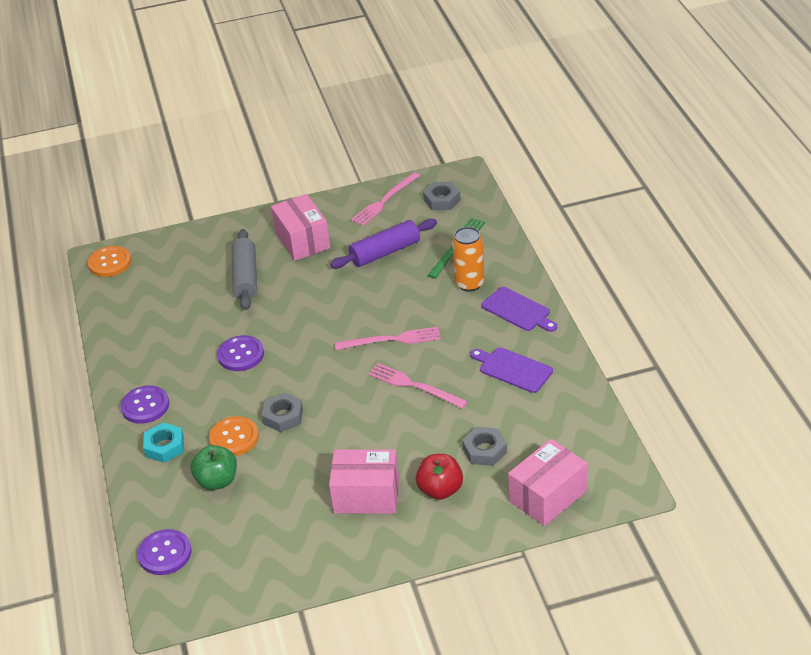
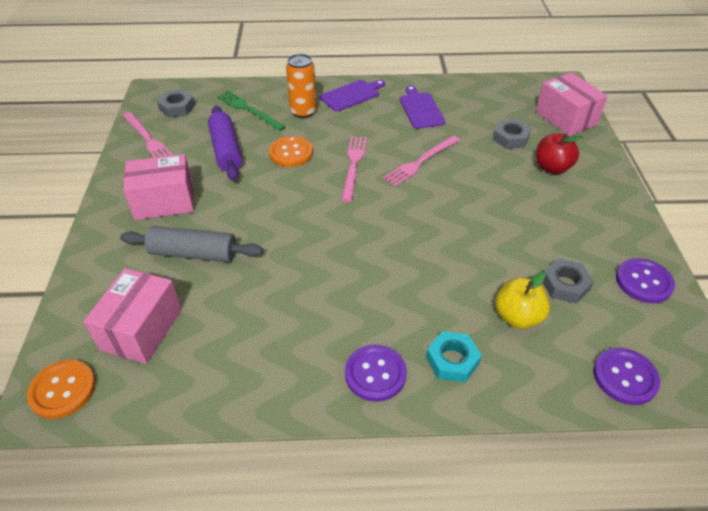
camera: 80 degrees left, 5 degrees up
(217, 481) = (517, 317): green apple -> yellow apple
(234, 438) = (454, 295): orange button -> orange button (291, 153)
(241, 355) = (323, 273): purple button -> purple button (643, 282)
(283, 416) = (433, 252): grey nut -> grey nut (565, 285)
(366, 495) = (553, 210): pink box -> pink box (141, 329)
(513, 369) = (421, 109): purple cutting board -> purple cutting board turned 120 degrees clockwise

